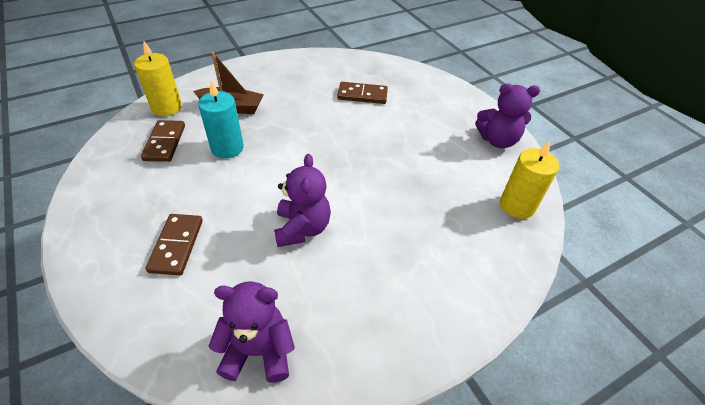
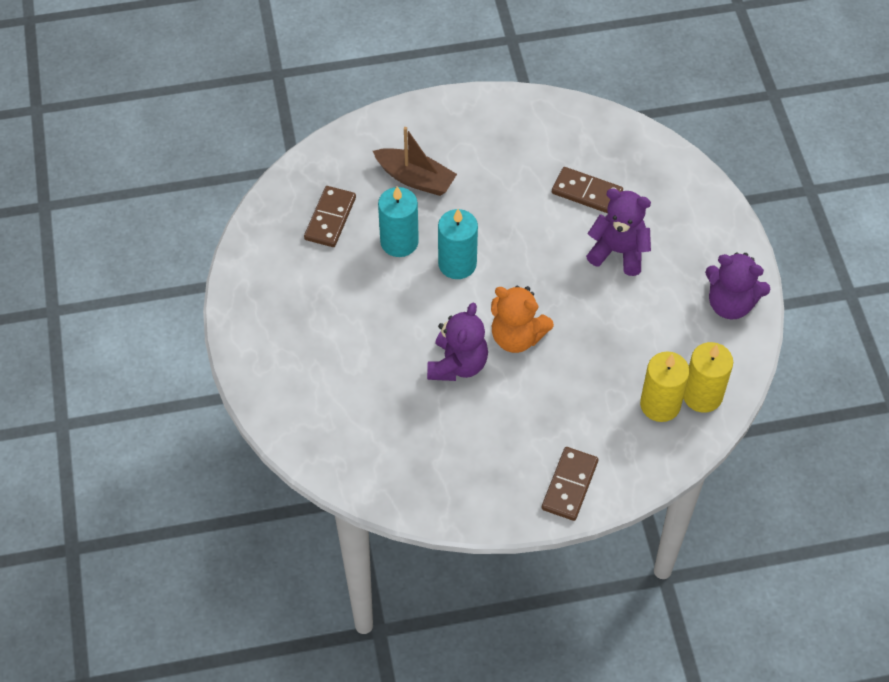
camera: 20 degrees right, 10 degrees up
(167, 107) = (337, 163): yellow candle -> yellow candle (660, 405)
(176, 245) = (330, 353): brown domino -> brown domino (569, 485)
(258, 351) = (389, 471): purple teddy bear -> purple teddy bear (618, 252)
(280, 154) = (457, 264): none -> turquoise candle
(347, 195) = (517, 337): none -> orange teddy bear

